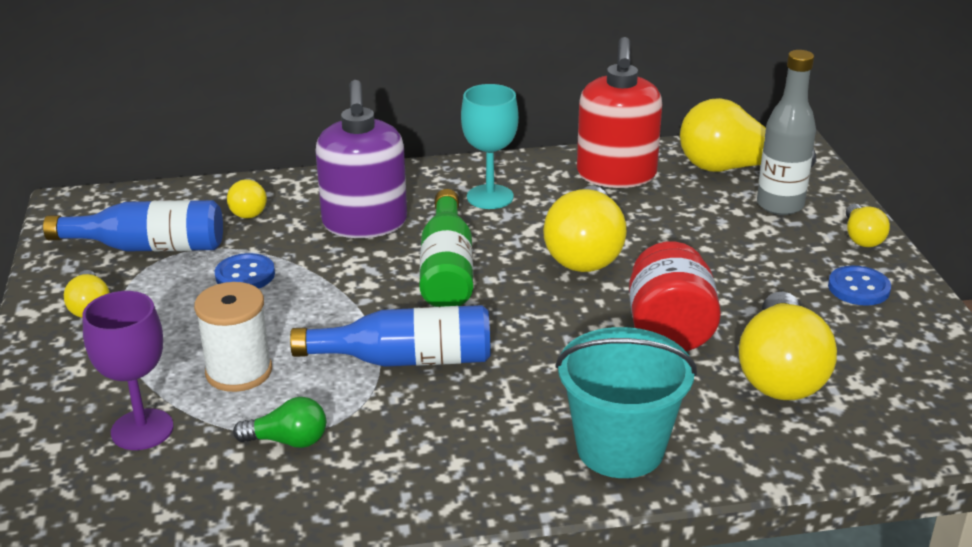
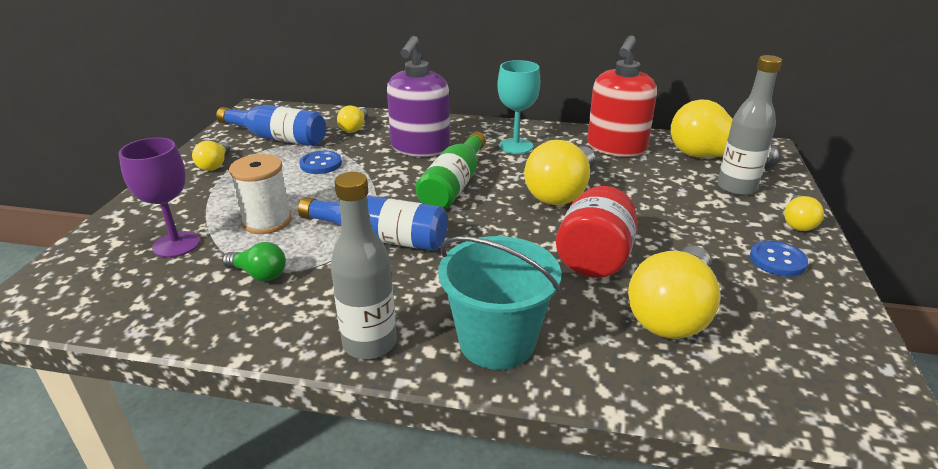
camera: 20 degrees right, 0 degrees up
(484, 486) = (369, 343): none -> grey bottle

